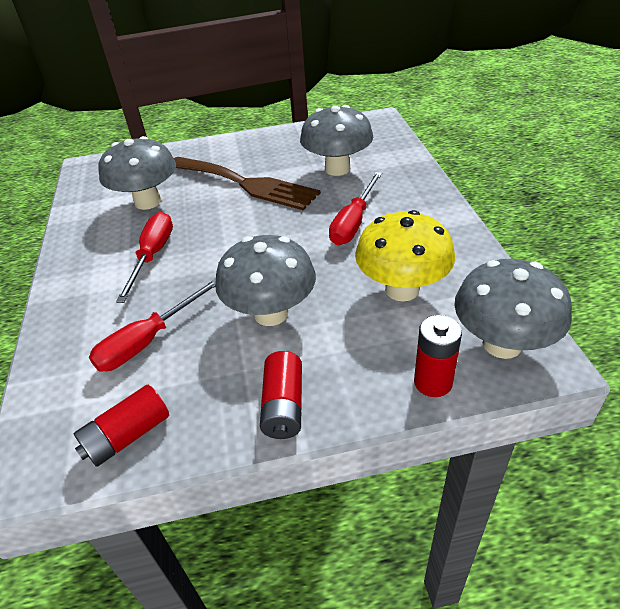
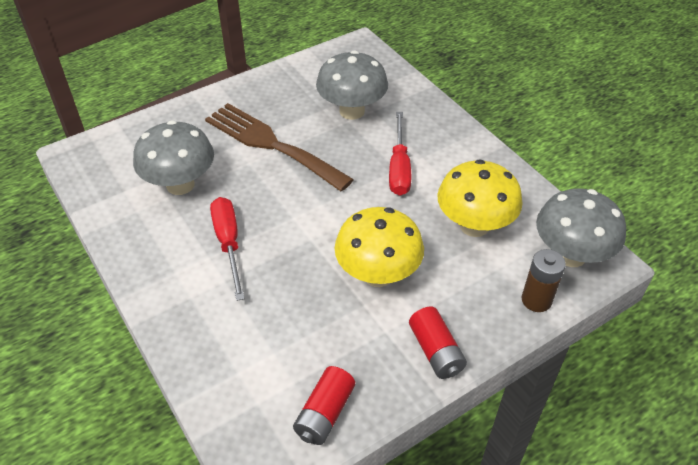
camera: 25 degrees left, 5 degrees up
(148, 341) = (284, 328): red screwdriver -> none
(246, 184) = (271, 144): brown fork -> brown fork turned 150 degrees counterclockwise
(271, 313) = (378, 274): grey mushroom -> yellow mushroom
(433, 382) = (536, 300): red battery -> brown battery

